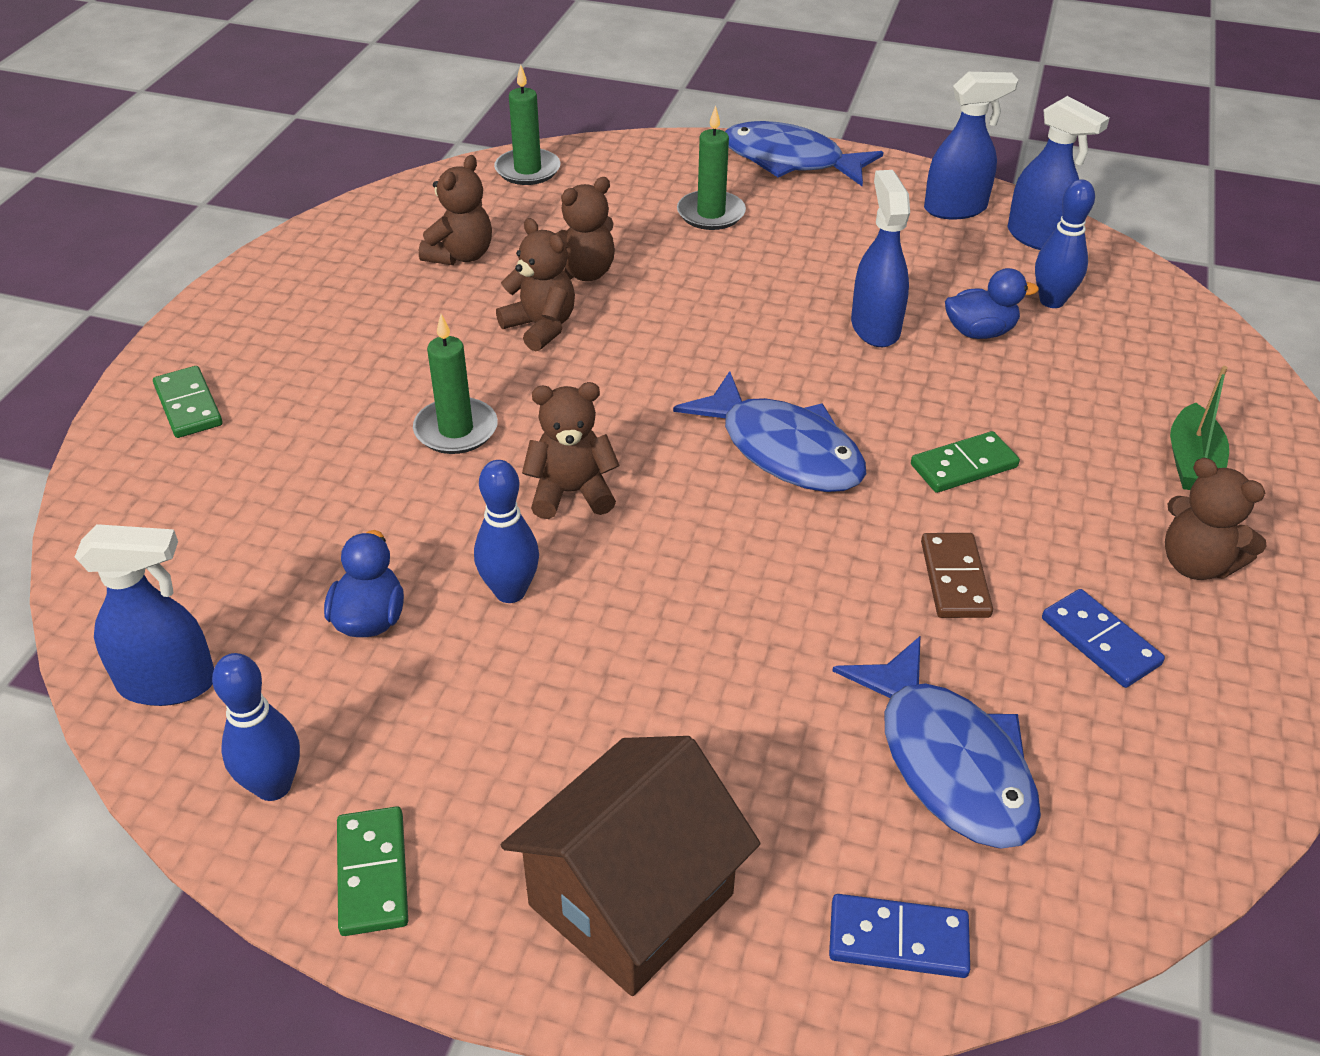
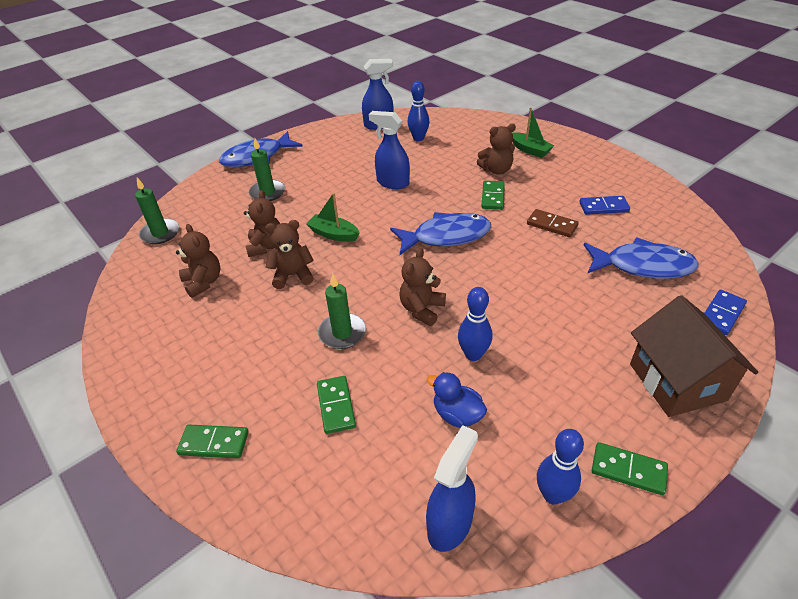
camera: 55 degrees left, 0 degrees up
(311, 485) = (336, 406): none -> green domino
(671, 324) = (333, 234): none -> green boat
(955, 209) = (340, 133): blue spray bottle -> none
(979, 332) = (420, 161): blue duck -> none
(1196, 564) = (579, 172): brown teddy bear -> brown teddy bear (496, 170)

